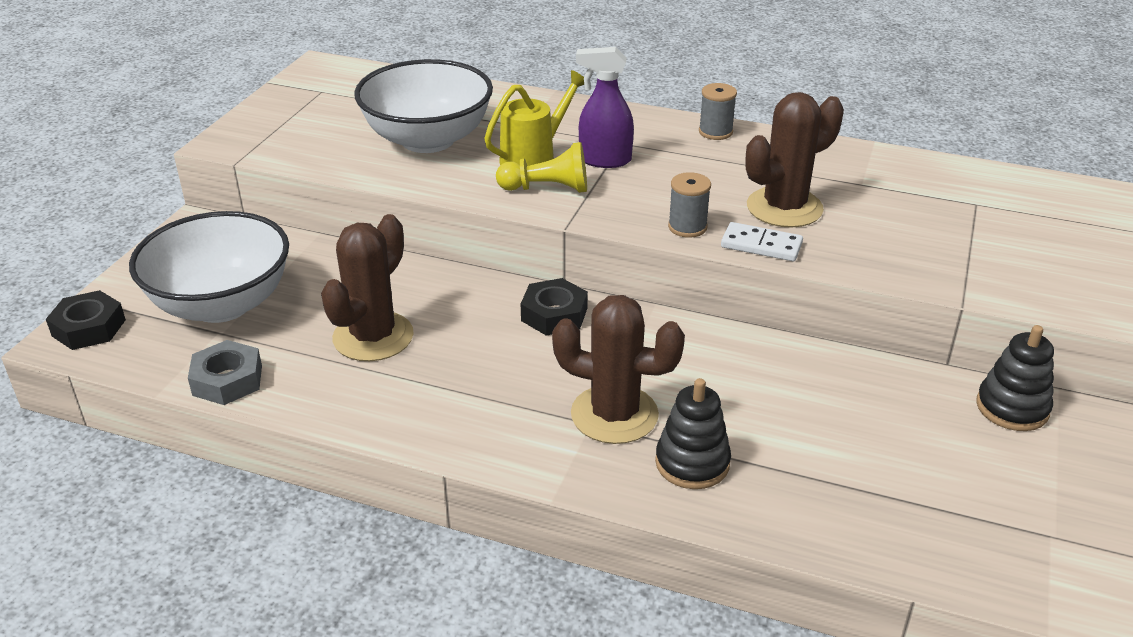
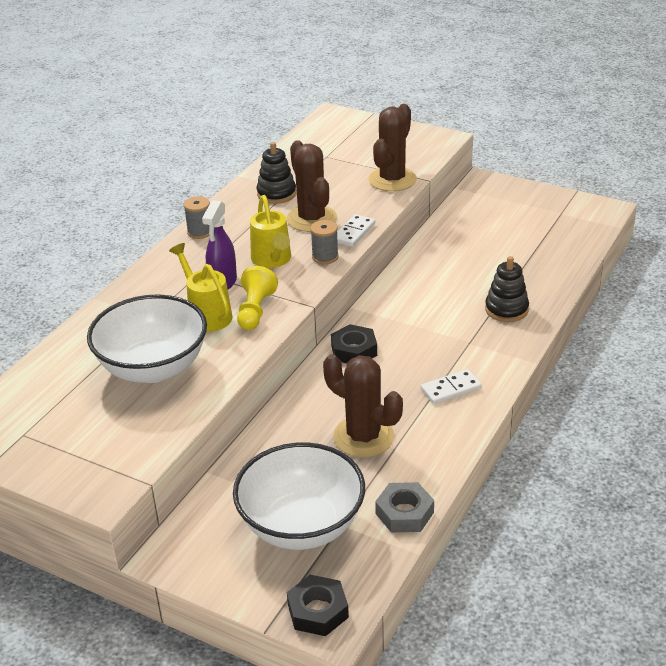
camera: 80 degrees left, 0 degrees up
(475, 409) = (451, 389): none -> white domino
(614, 414) = (462, 333): brown cactus -> brown cactus (392, 179)
(666, 188) = (272, 260): none -> yellow watering can
(1012, 408) = (469, 204): black stacking toy -> black stacking toy (276, 194)

